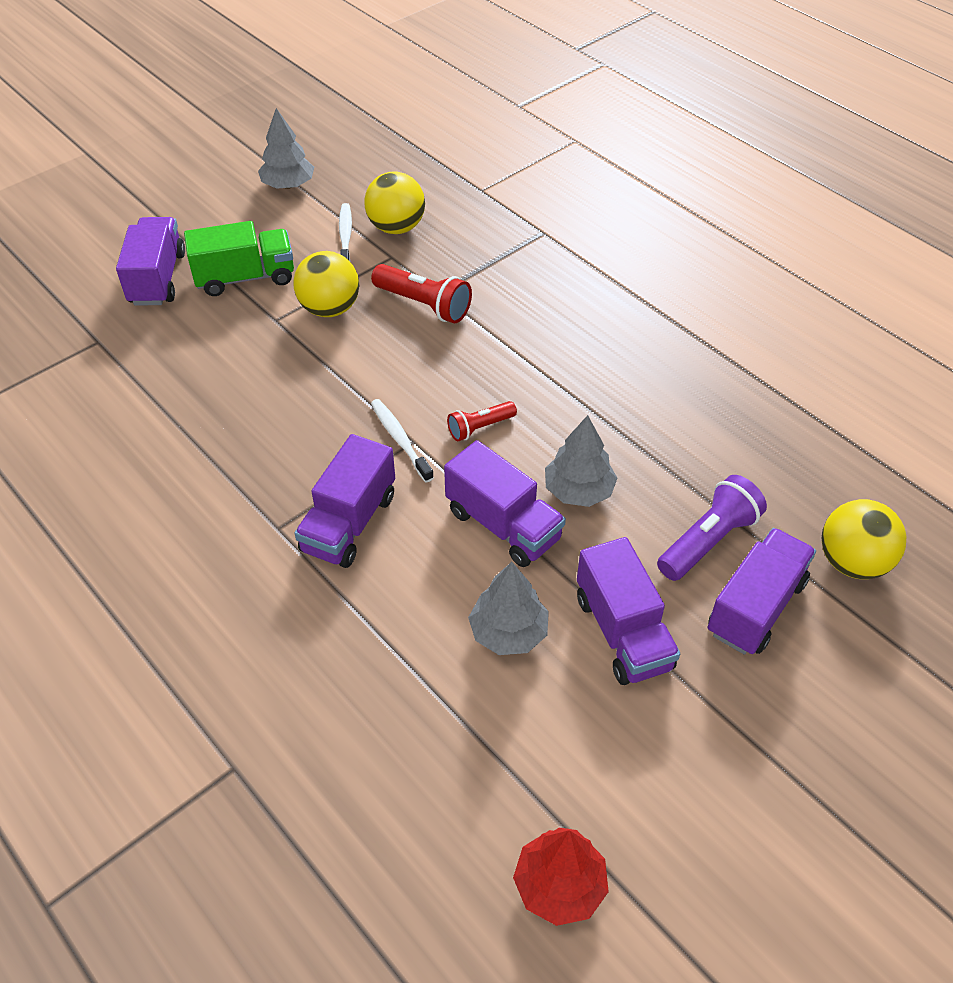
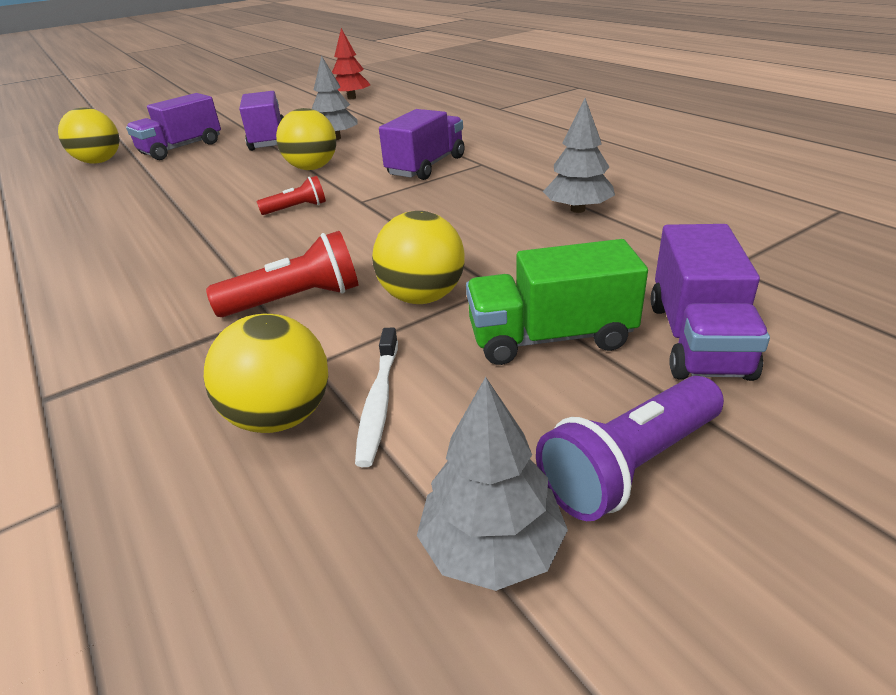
camera: 170 degrees left, 15 degrees down
(400, 439) = (372, 201): white toothbrush -> none
(424, 305) = (296, 300): red flashlight -> red flashlight turned 120 degrees clockwise
(503, 525) = (312, 168): purple truck -> yellow ball
(578, 491) = (244, 181): grey tree -> grey tree (578, 209)
(708, 541) = (178, 166): purple flashlight -> purple flashlight (629, 465)

